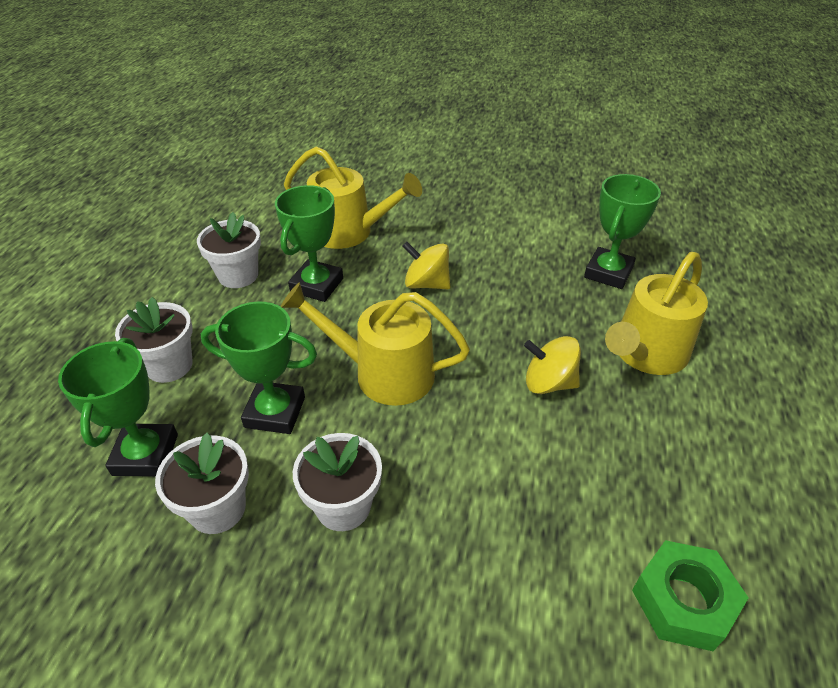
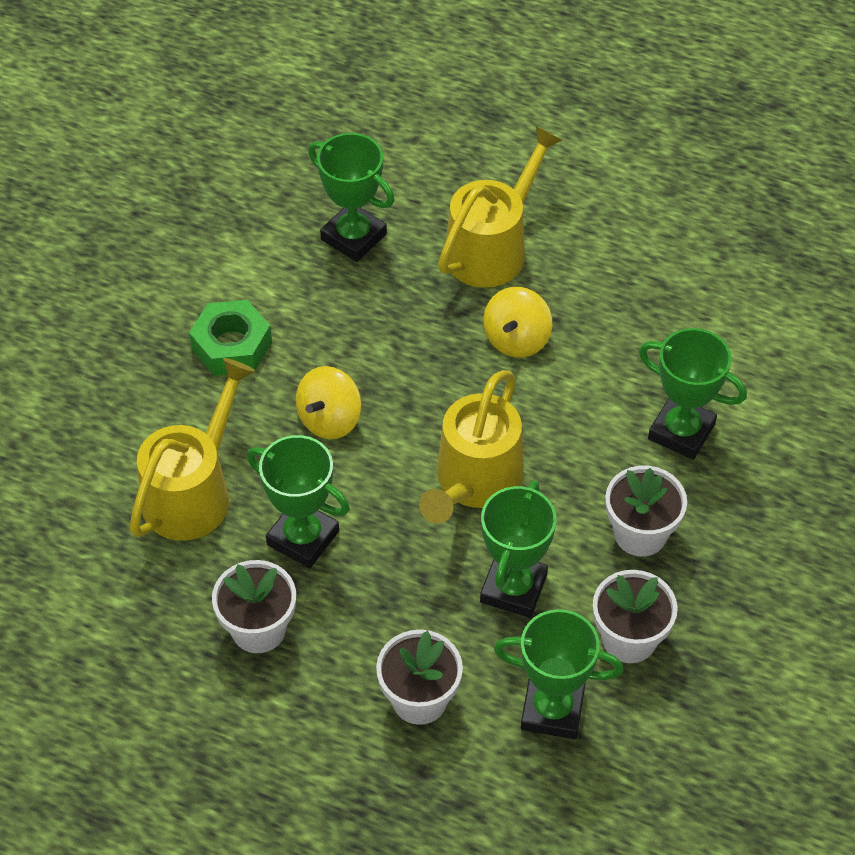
camera: 80 degrees left, 10 degrees up
(481, 533) = (681, 432): none -> green trophy
(645, 354) = (492, 247): yellow watering can -> yellow watering can turned 105 degrees counterclockwise
(683, 601) = (756, 314): green nut -> green nut (232, 346)

